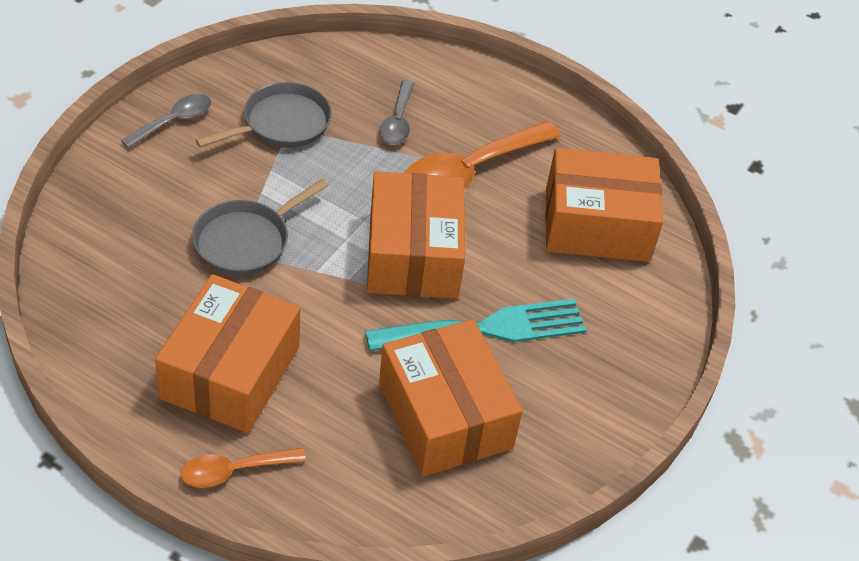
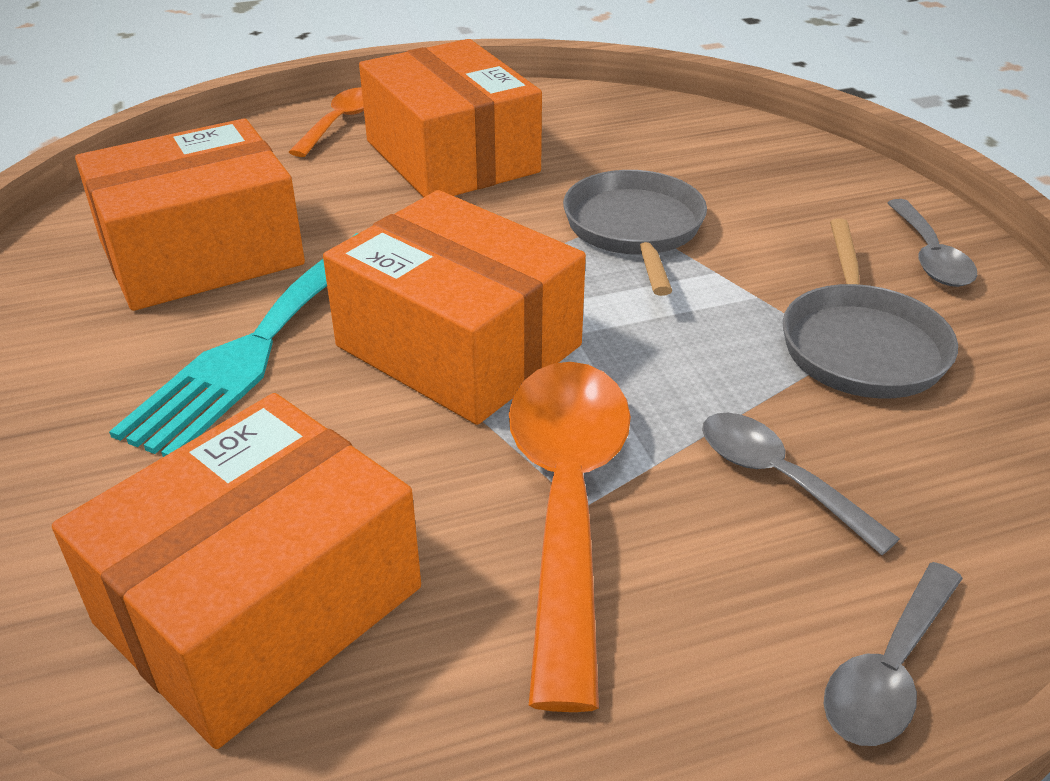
camera: 135 degrees right, 10 degrees down
(445, 416) = (201, 253): orange box -> orange box turned 45 degrees counterclockwise
(461, 71) = (889, 671): none -> grey spoon

